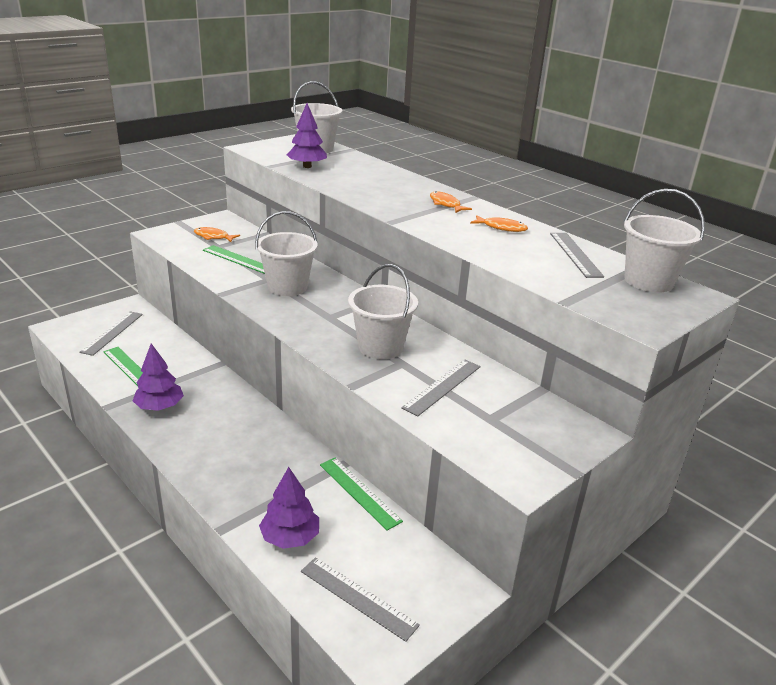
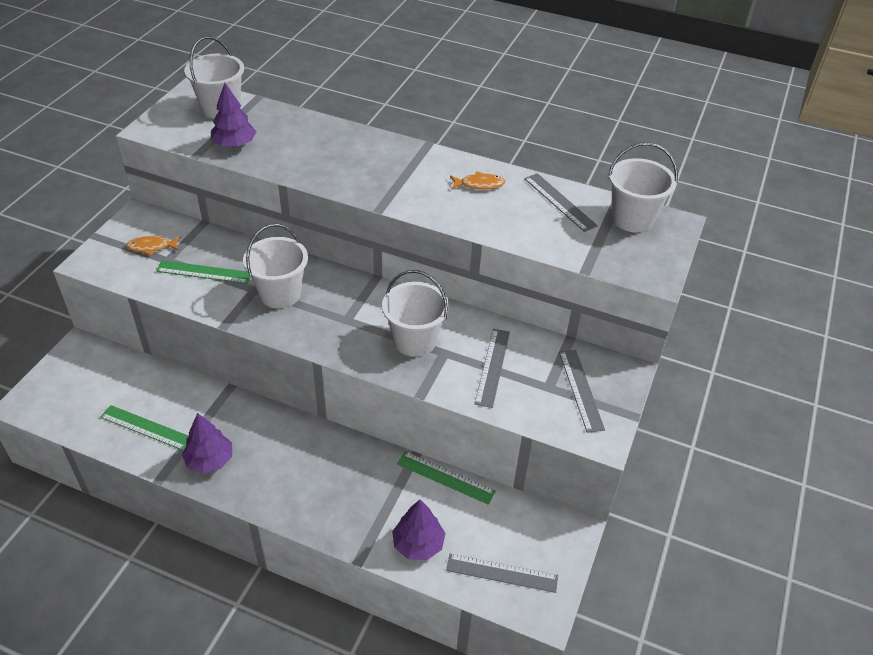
camera: 25 degrees left, 15 degrees up
(112, 332) = (89, 389): grey ruler -> grey ruler (580, 389)
(446, 204) = (410, 164): orange fish -> none

